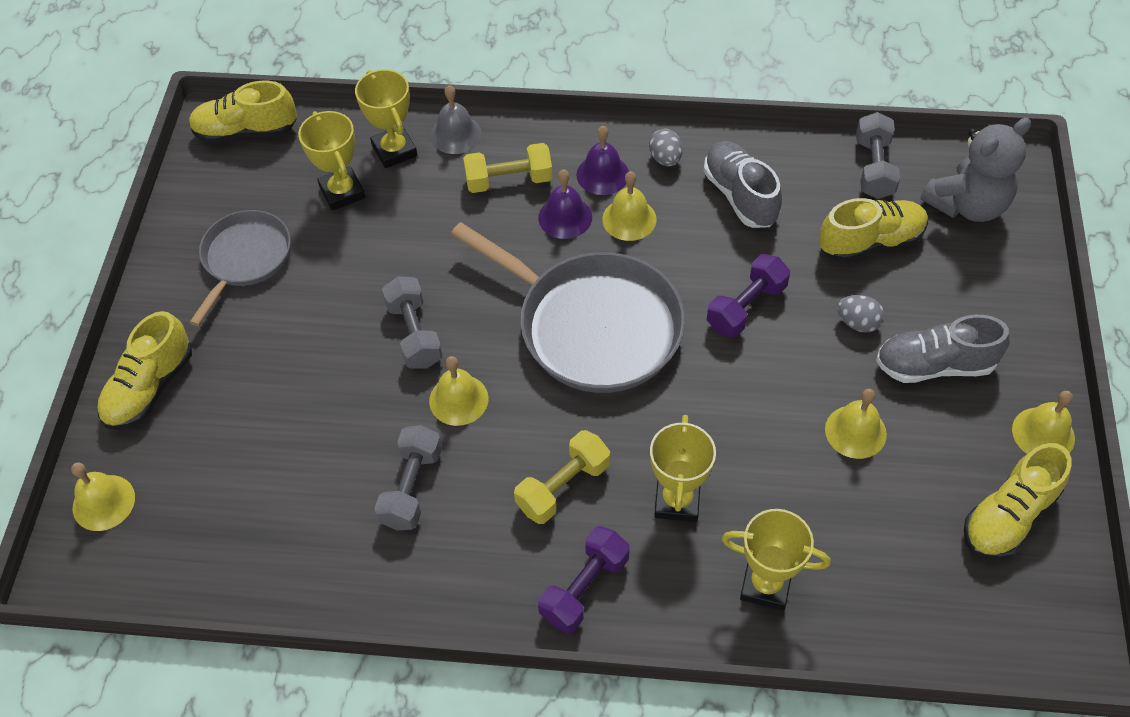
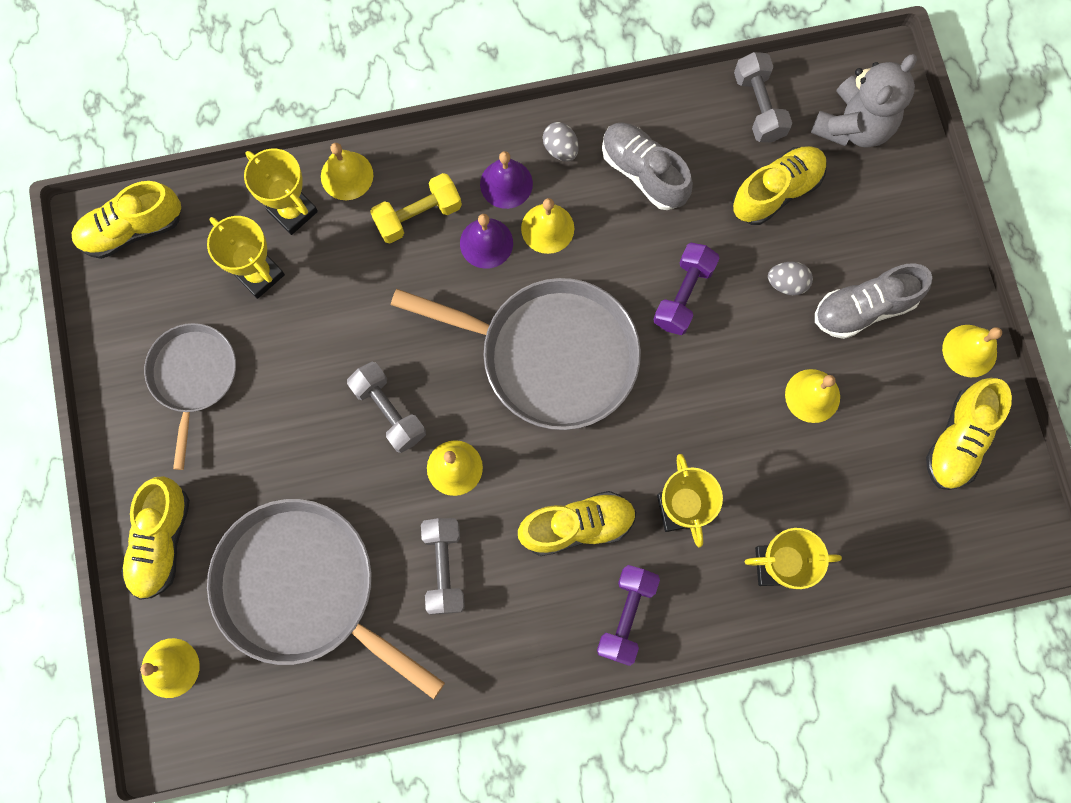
camera: 20 degrees left, 20 degrees up
(264, 467) = (303, 588): none -> grey pan
(456, 134) = (347, 175): grey bell -> yellow bell
(563, 487) = (577, 526): yellow dumbbell -> yellow shoe

